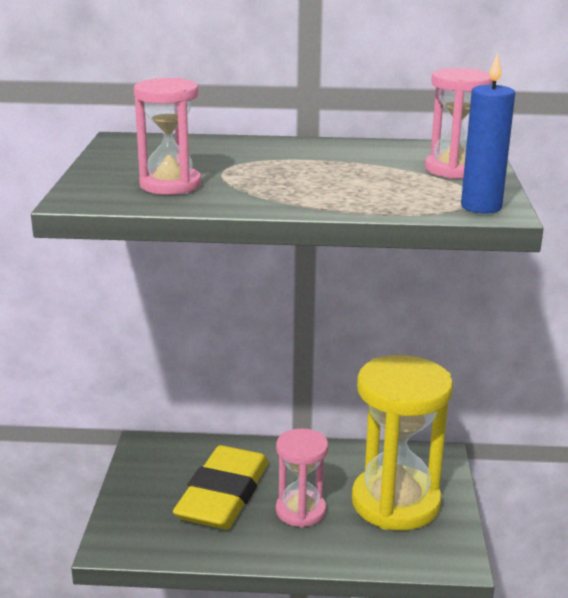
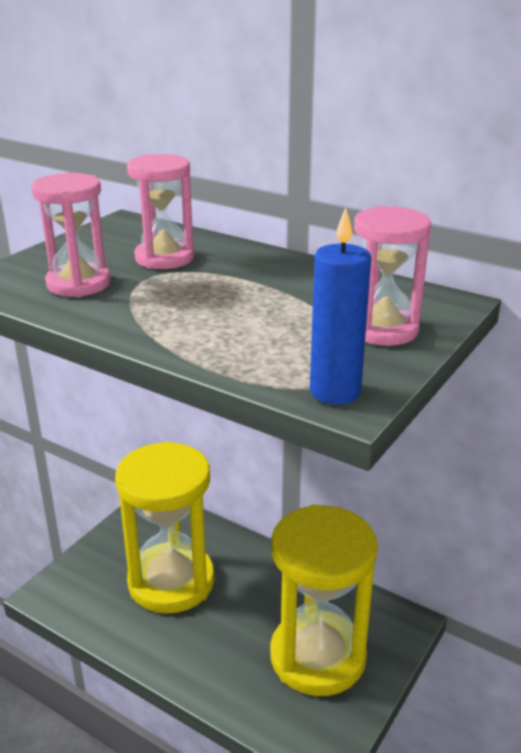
camera: 30 degrees right, 5 degrees up
(223, 495) = (171, 581): yellow eraser -> yellow hourglass
(300, 511) = (222, 627): pink hourglass -> pink hourglass (164, 258)

